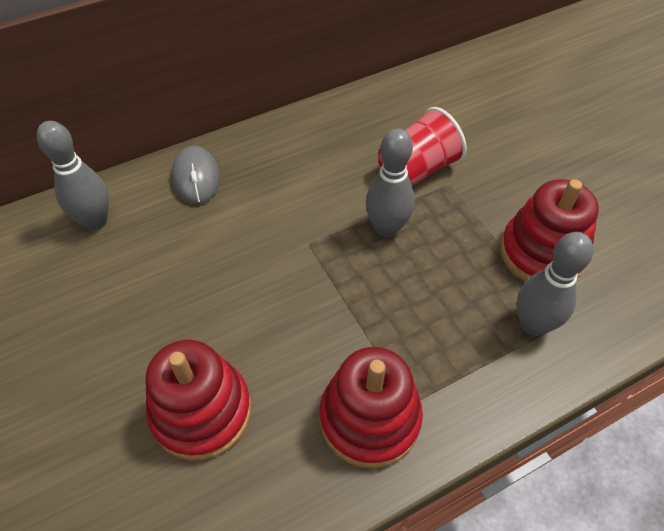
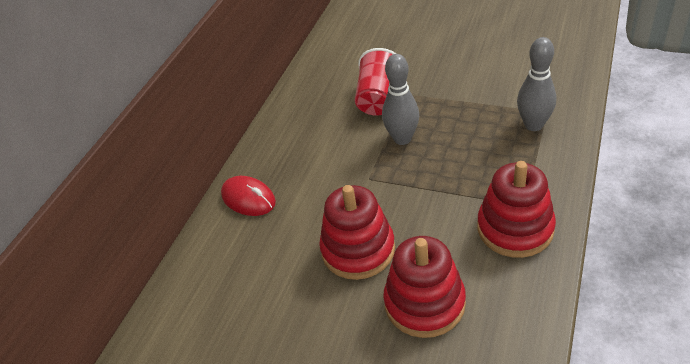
camera: 35 degrees left, 10 degrees down
(96, 221) = (212, 271): grey bowling pin -> none
(196, 178) = (248, 198): grey mouse -> red mouse
(542, 253) = (496, 91): red stacking toy -> red stacking toy (358, 250)

